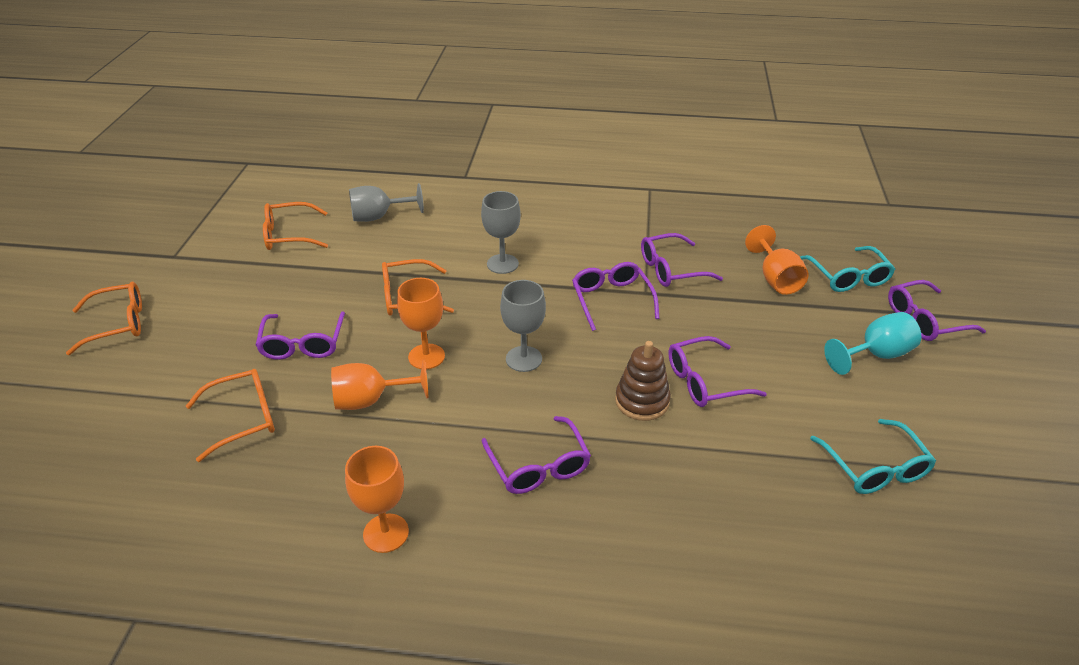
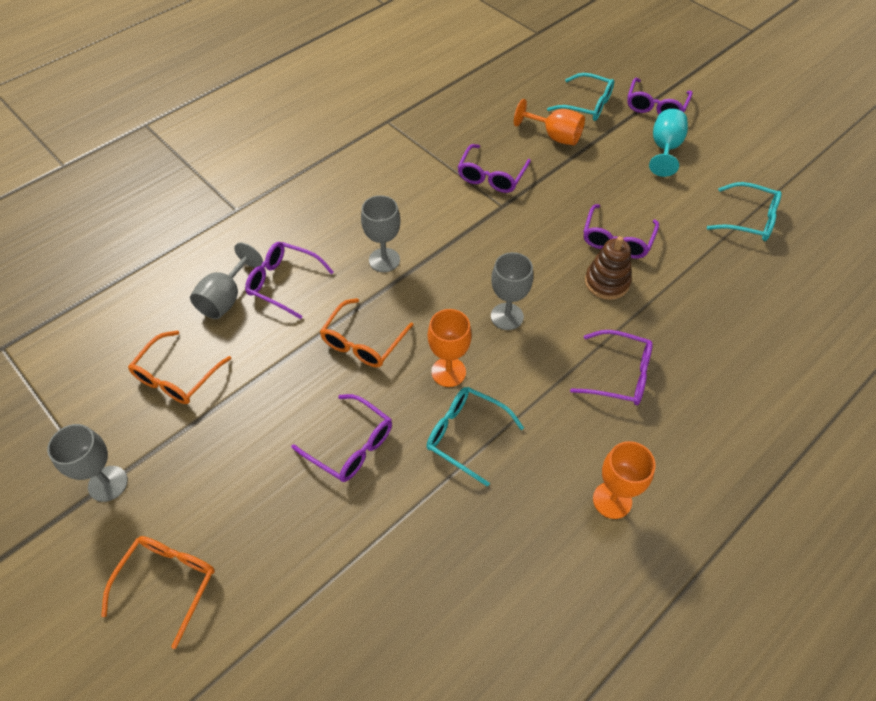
camera: 50 degrees left, 15 degrees up
(177, 257) = (108, 483): none -> grey goblet
(243, 418) = (408, 535): orange glasses -> none
(371, 400) = (466, 435): orange goblet -> turquoise glasses
(611, 300) = (491, 228): purple glasses -> purple glasses (283, 283)

